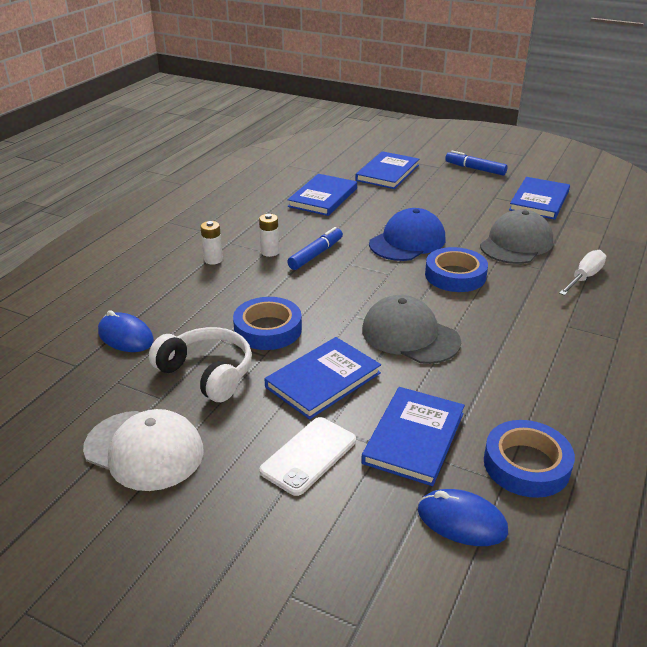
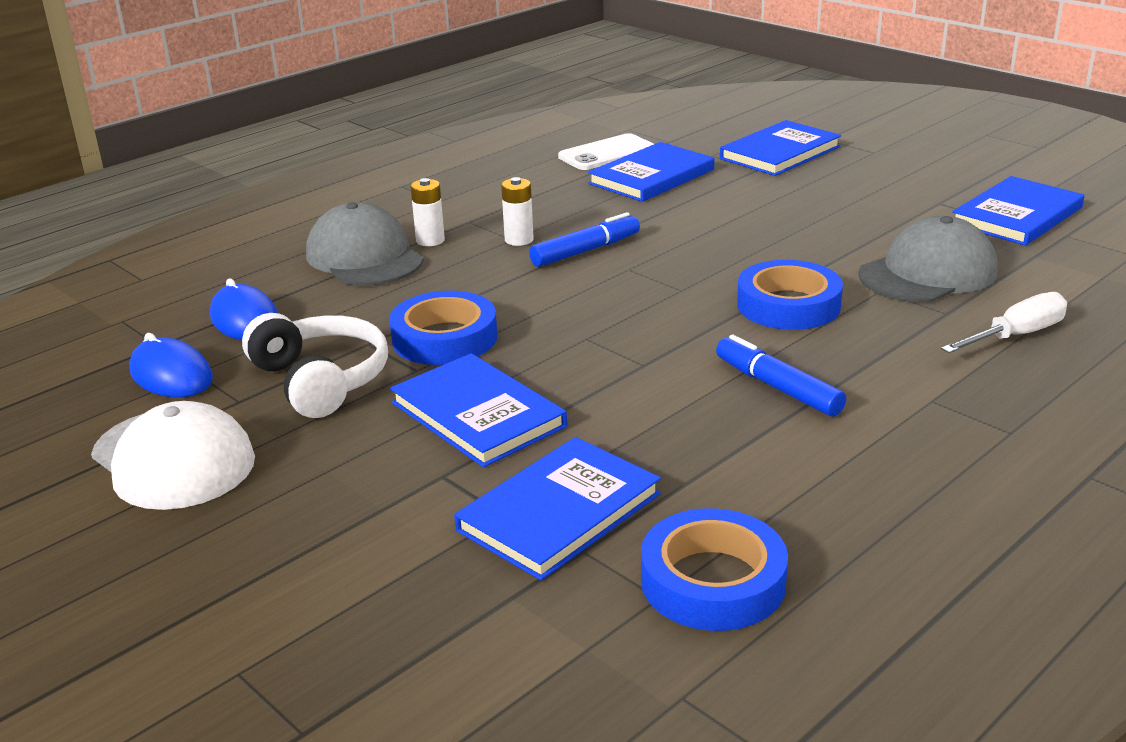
camera: 20 degrees right, 5 degrees down
(308, 455) = (387, 506): white phone -> white phone (607, 153)
(323, 380) = (478, 414): blue book -> blue book turned 75 degrees clockwise
(407, 241) = (743, 249): blue cap -> none
(410, 335) = (653, 376): grey cap -> grey cap (364, 257)
(461, 521) = (552, 635): blue mouse -> blue mouse (171, 375)
(475, 169) = (934, 160): blue marker -> blue marker (777, 387)

